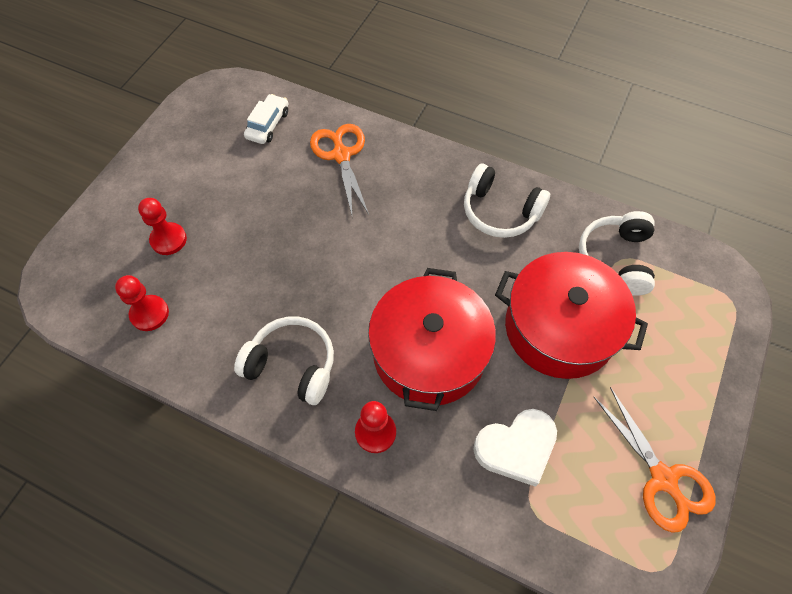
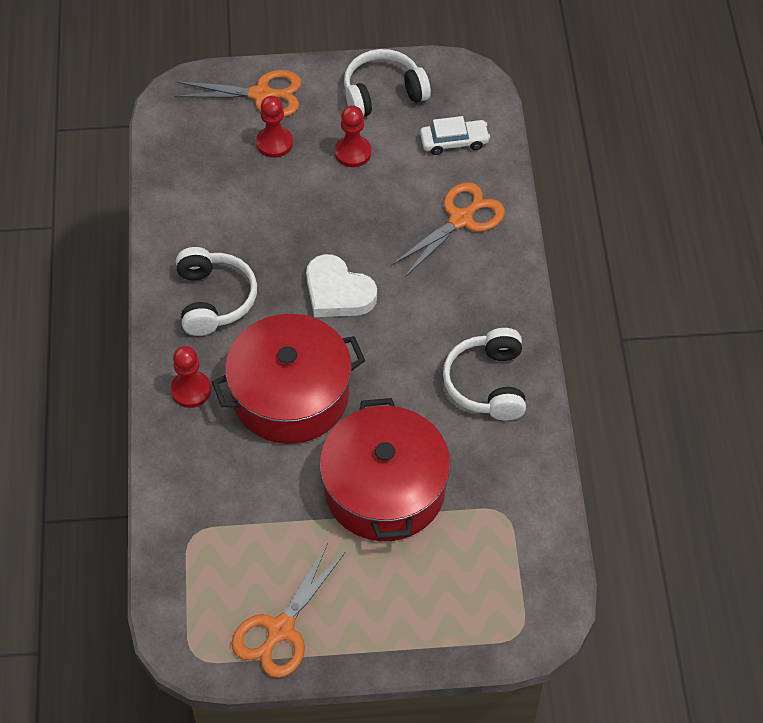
camera: 60 degrees right, 5 degrees down
(112, 225) = (261, 94): none -> orange scissors
(149, 314) = (196, 173): red pawn -> red pawn (353, 152)
(516, 448) = (240, 502): white heart -> white heart (338, 292)
(615, 259) = (499, 508): white headphones -> white headphones (383, 93)

